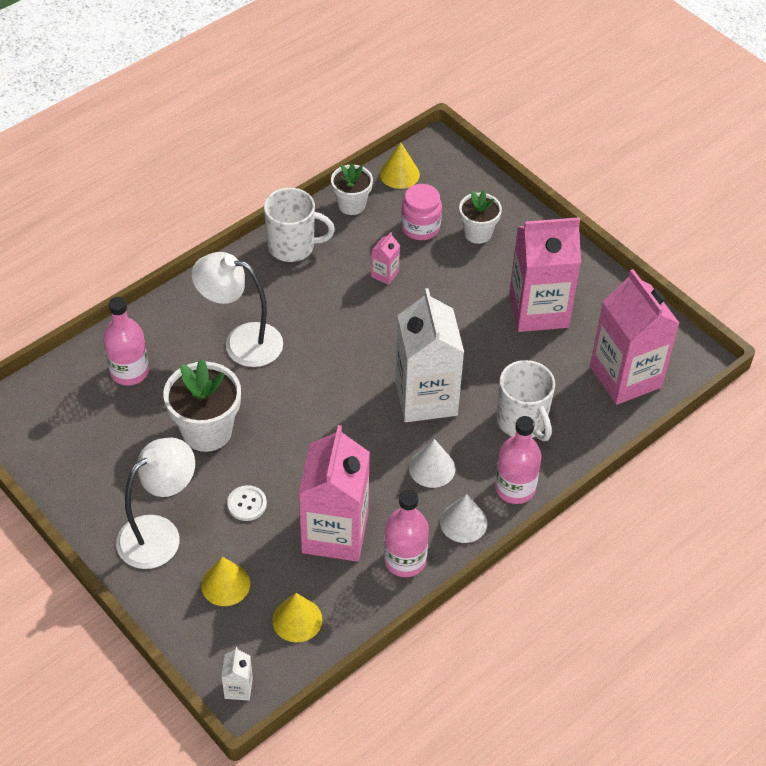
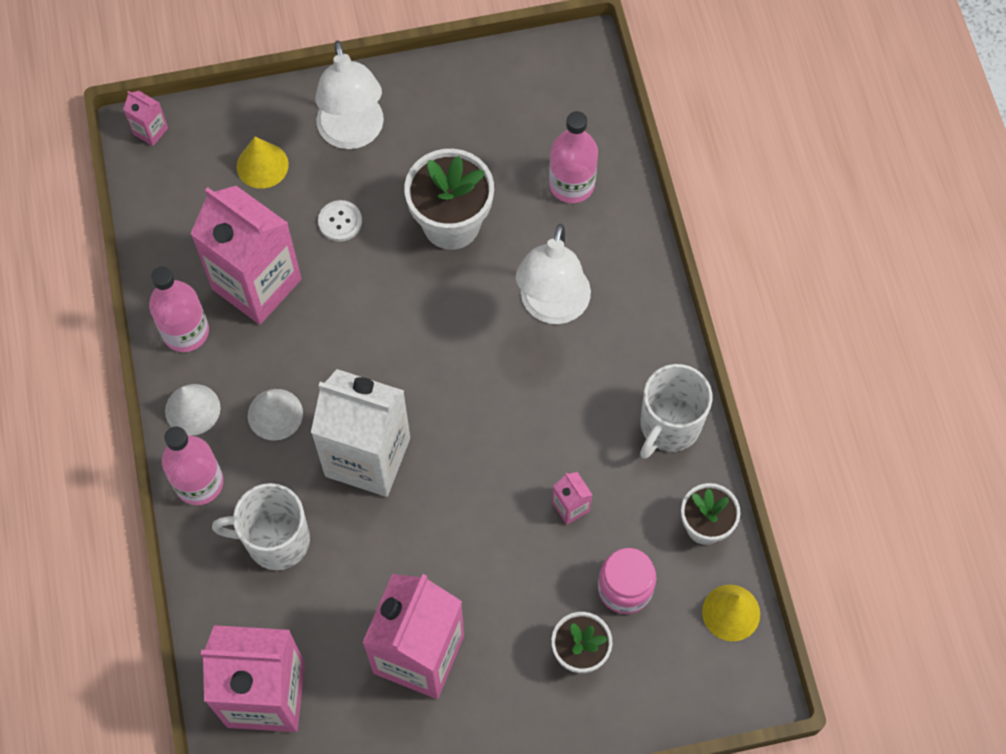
camera: 120 degrees right, 15 degrees up
(238, 688) = (150, 131): white carton -> pink carton
(241, 342) = (552, 307): white lamp -> white lamp turned 150 degrees clockwise
(297, 620) = (185, 208): yellow cone -> none

